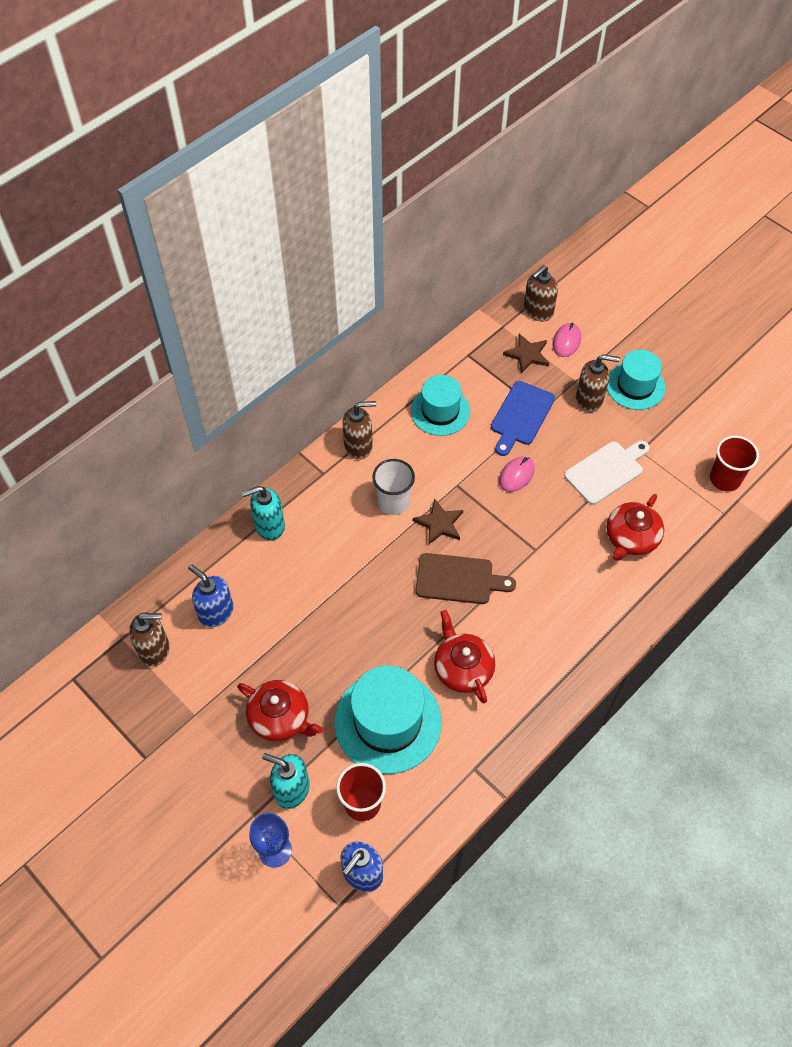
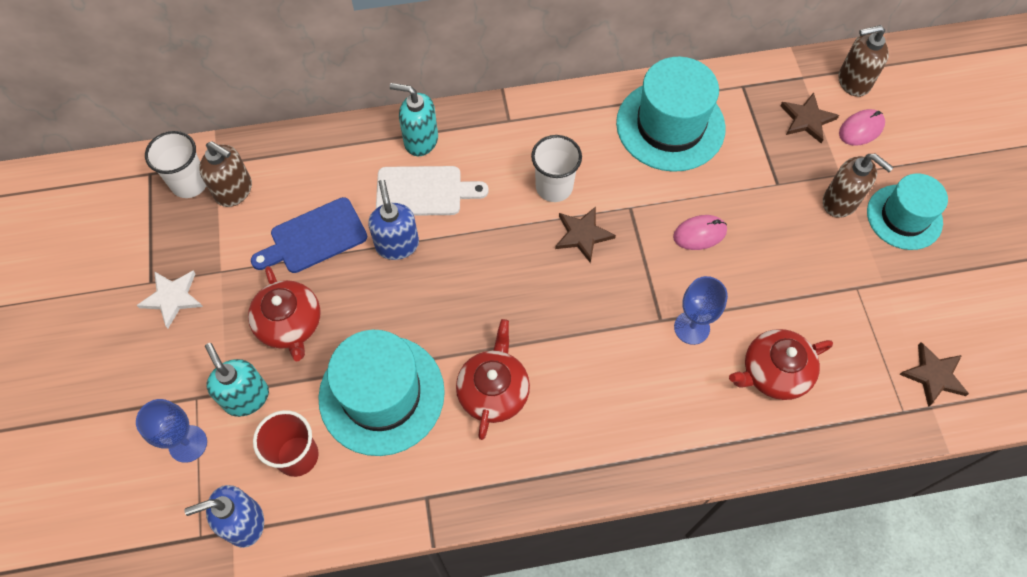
camera: 35 degrees right, 5 degrees up
(113, 666) = (189, 183): none -> white cup
(173, 757) = (172, 298): none -> white star
(216, 612) = (311, 190): blue soap dispenser -> blue soap dispenser (397, 244)
(358, 446) = (563, 114): brown soap dispenser -> none
(440, 411) = (670, 125): turquoise hat -> turquoise hat, size x1.53
(458, 579) = (558, 301): brown cutting board -> none
(521, 416) = (751, 177): blue cutting board -> blue cutting board (314, 237)
(559, 542) = (691, 328): none -> blue goblet
(606, 471) = (801, 286): white cutting board -> white cutting board (424, 191)
(725, 479) = (933, 375): red cup -> brown star

